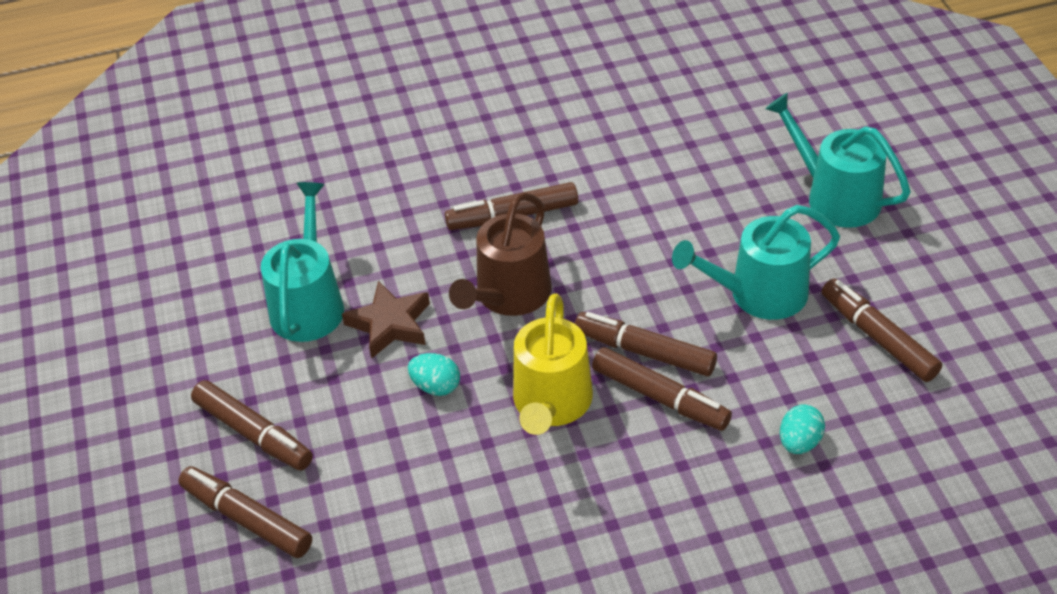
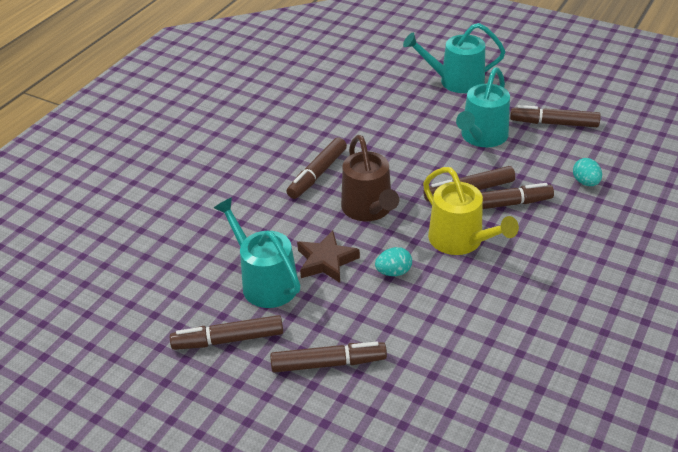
camera: 45 degrees left, 5 degrees down
(247, 519) = (389, 405): brown marker -> brown marker (229, 339)

